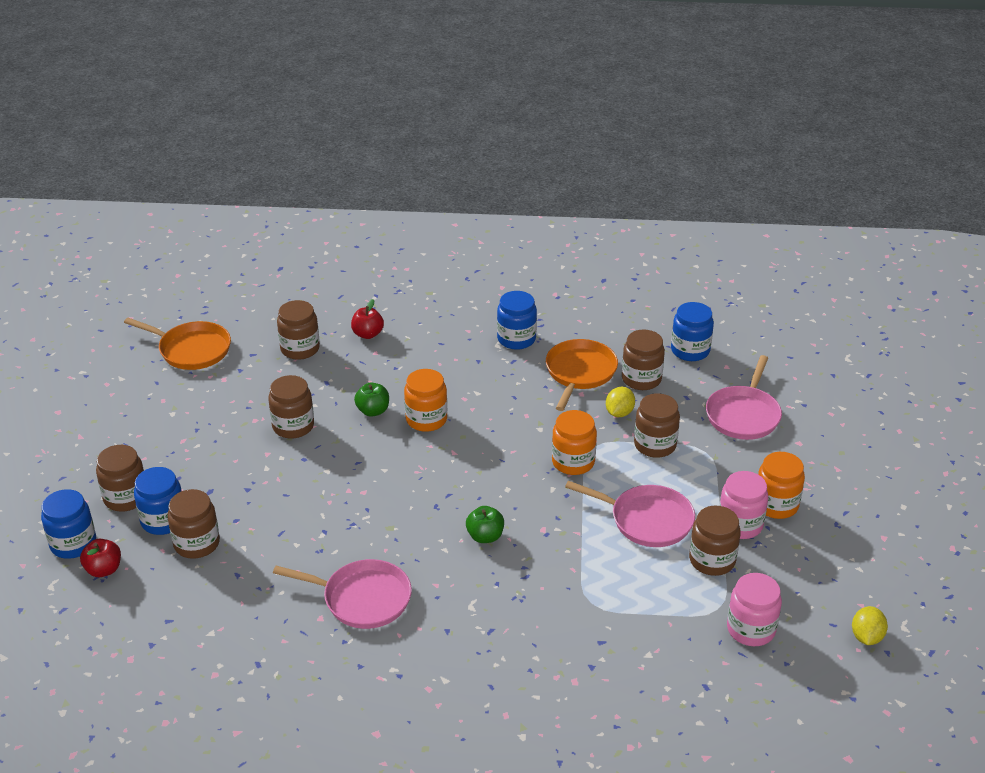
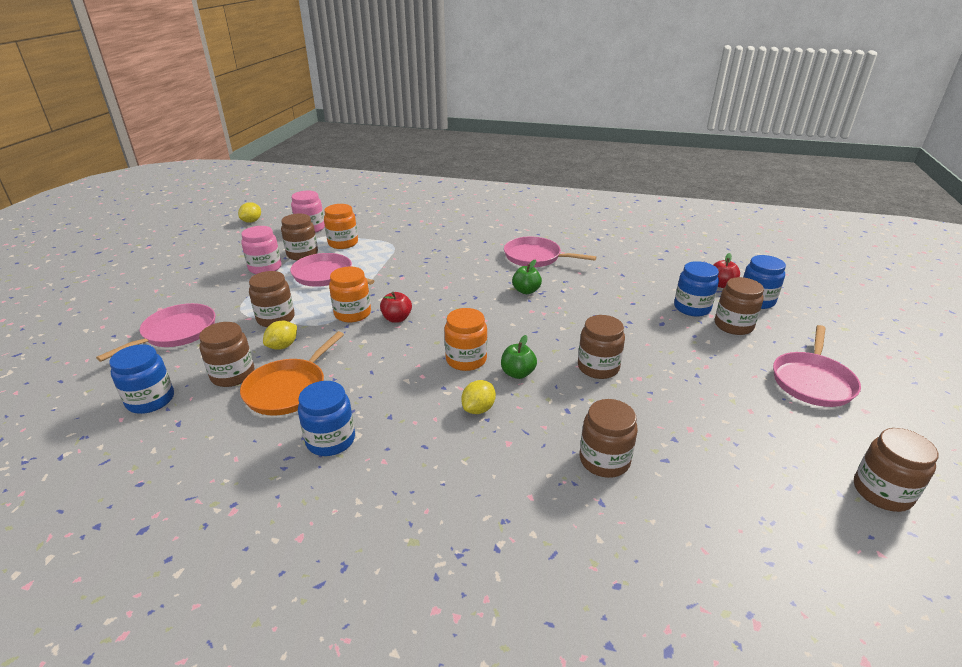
camera: 170 degrees left, 5 degrees down
(85, 435) = (812, 381): none -> pink pan
(192, 350) = (750, 477): orange pan -> none
(197, 543) = (658, 292): brown jar -> brown jar (882, 492)
(368, 334) = (515, 472): red apple -> red apple (397, 318)
(404, 375) = (478, 409): none -> yellow lemon
(485, 536) = (445, 277): green apple -> green apple (526, 291)
(776, 505) = (228, 275): orange jar -> orange jar (343, 243)

